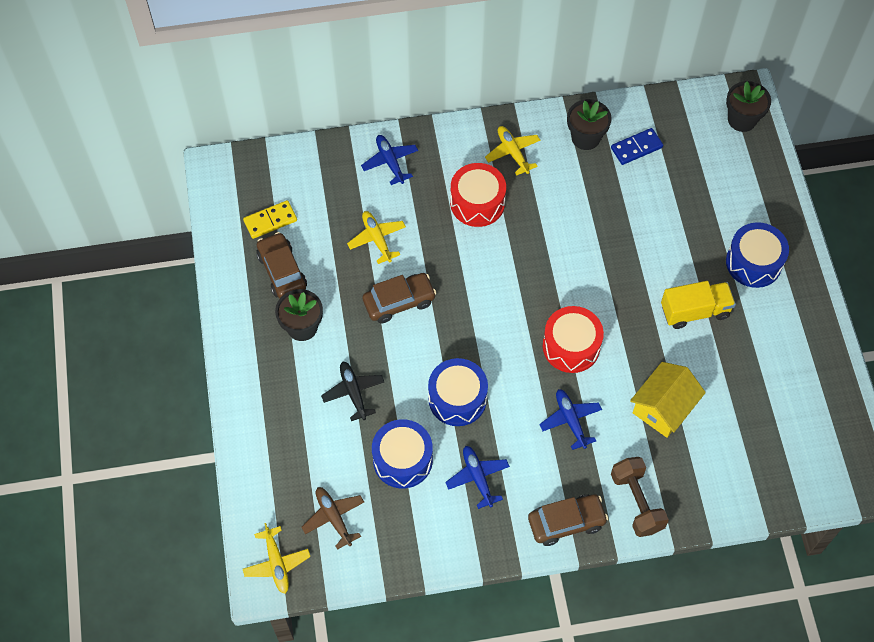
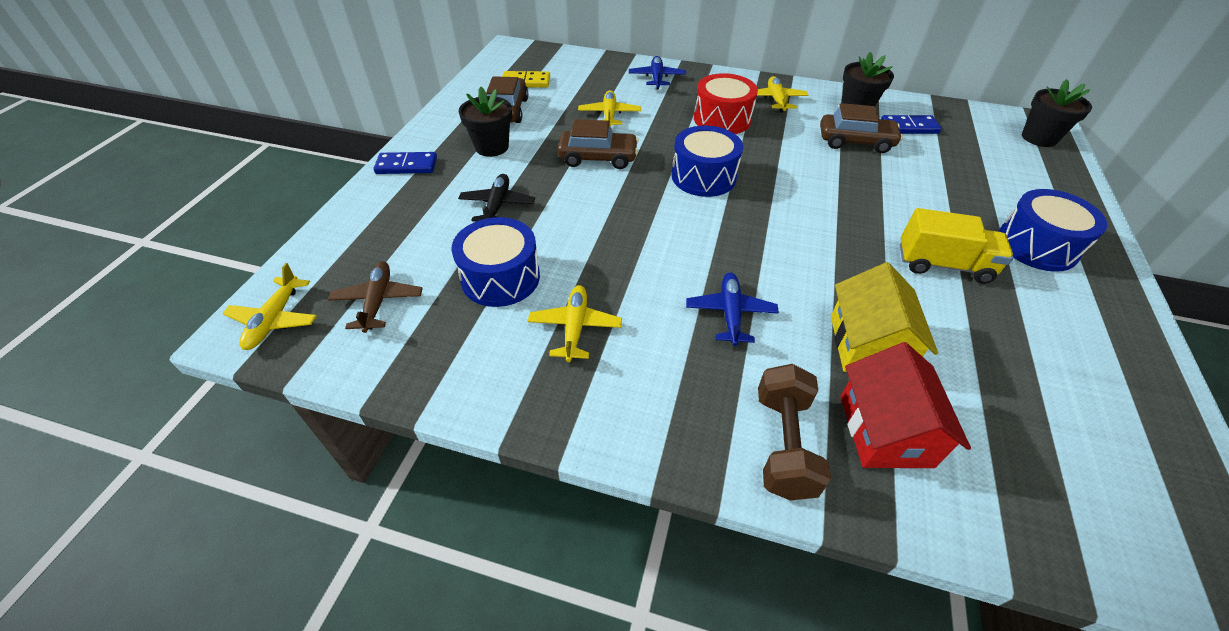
camera: 25 degrees right, 15 degrees down
(247, 381) = (407, 165): none -> blue domino
(457, 399) = (603, 247): blue drum -> blue drum (703, 176)
(477, 477) = (575, 327): blue plane -> yellow plane
(566, 522) = (663, 426): brown car -> brown car (855, 142)
(571, 346) = (766, 246): red drum -> none
(663, 407) = (867, 345): yellow house -> yellow house turned 60 degrees counterclockwise
(688, 467) = (885, 430): none -> red house

